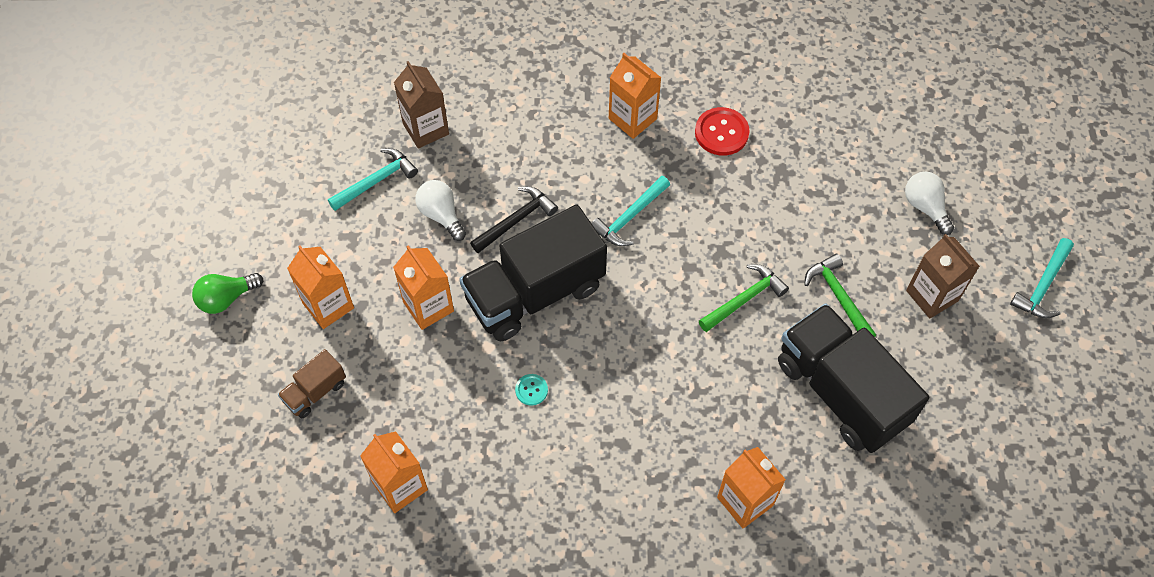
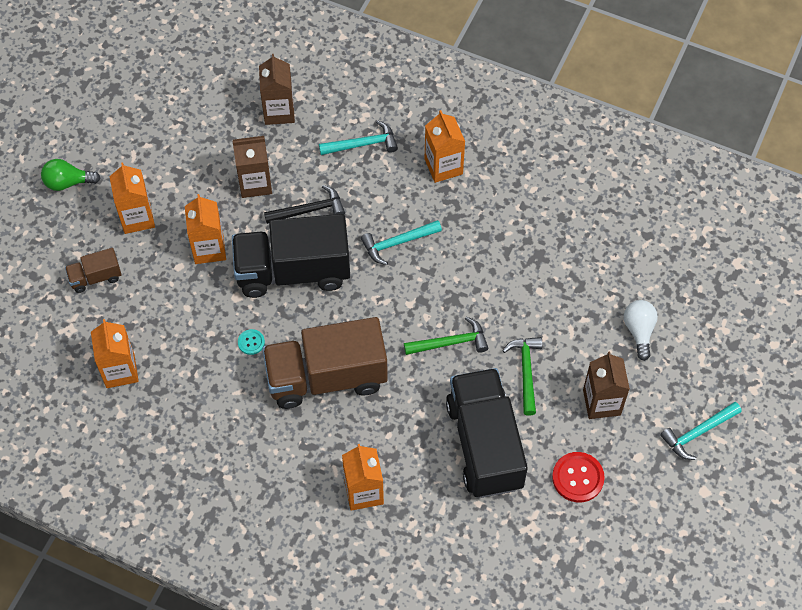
camera: 25 degrees right, 0 degrees up
(376, 181) = (221, 137): turquoise hammer -> turquoise hammer (363, 144)
(441, 215) = (255, 183): white light bulb -> brown carton
(635, 393) = (326, 377): none -> brown truck
(721, 133) = (508, 205): red button -> red button (578, 478)

